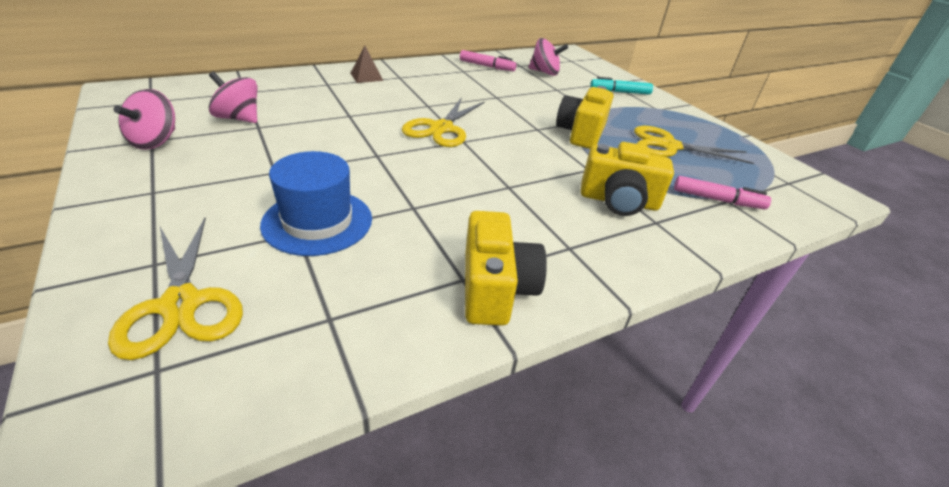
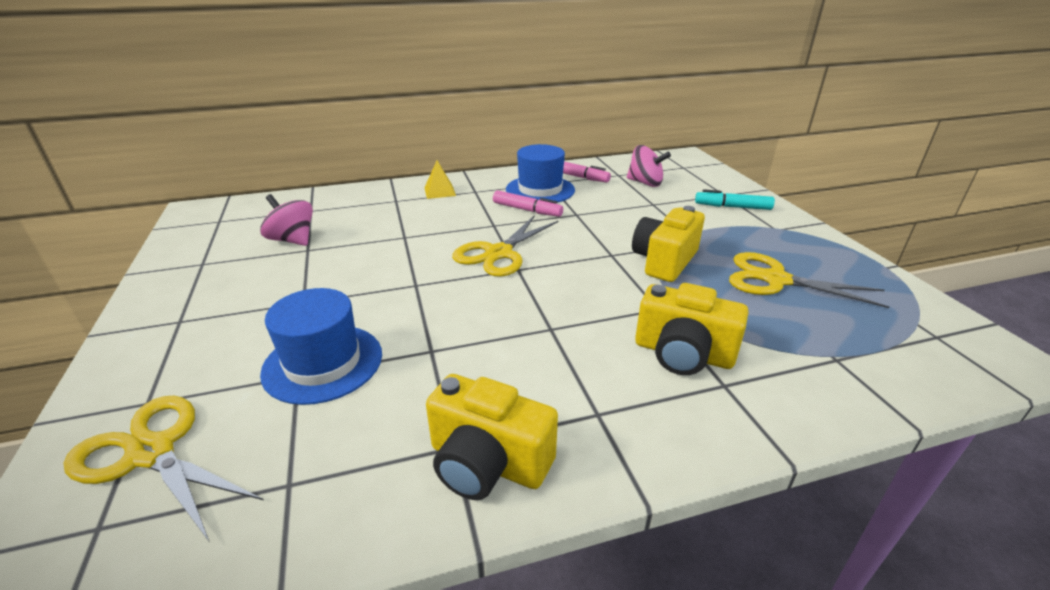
camera: 15 degrees right, 5 degrees down
(155, 141) = (205, 265): pink spinning top -> none
(181, 305) = (151, 453): yellow scissors -> yellow scissors turned 135 degrees clockwise
(366, 77) = (440, 191): brown pyramid -> yellow pyramid
(457, 76) = (540, 190): none -> blue hat
(495, 289) = (487, 463): yellow camera -> yellow camera turned 105 degrees clockwise
(717, 200) = (821, 357): pink marker -> pink marker (527, 210)

